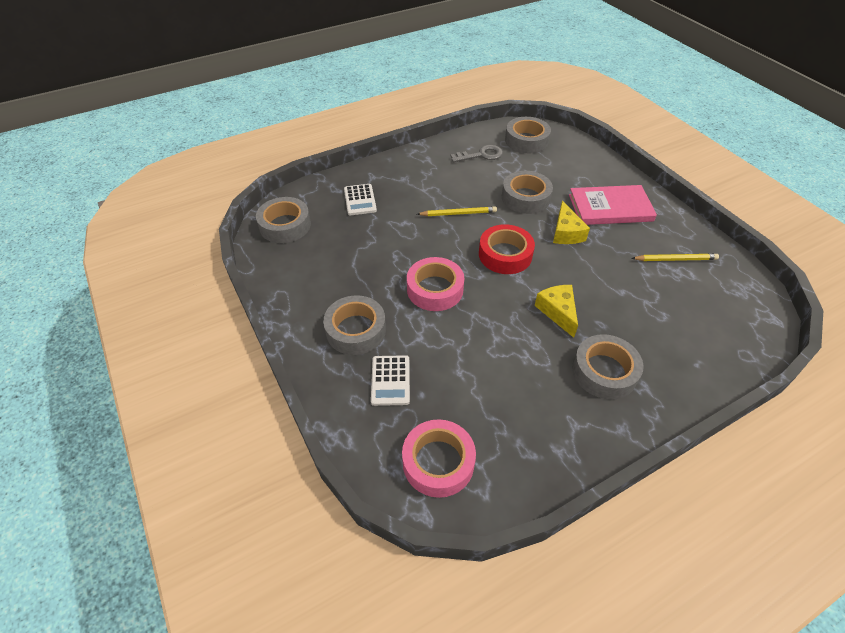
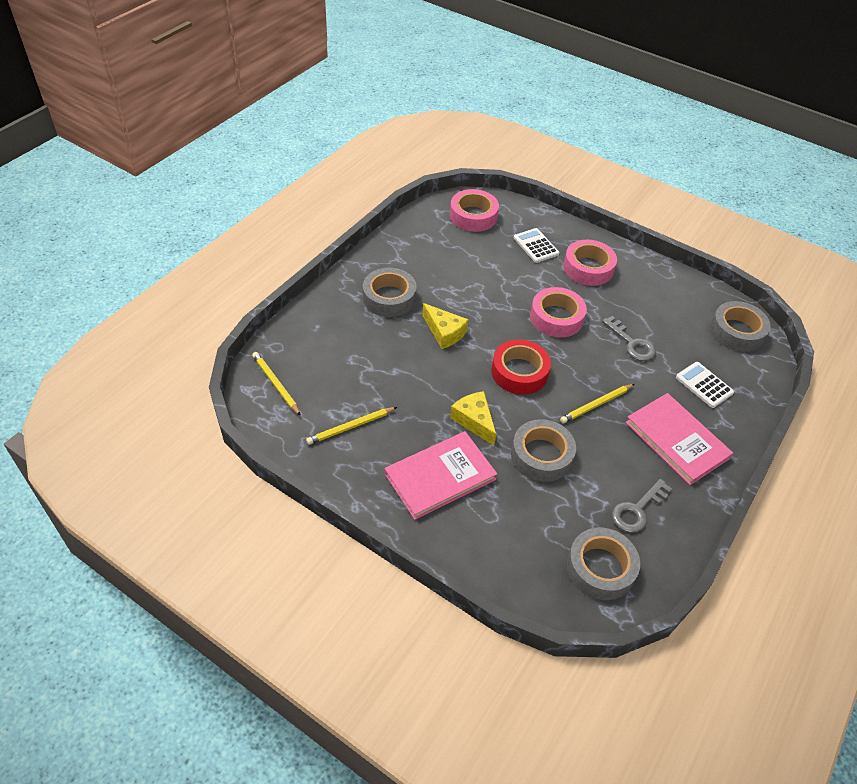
camera: 150 degrees right, 0 degrees up
(356, 330) = (588, 268): grey tape -> pink tape
(385, 245) = (632, 343): none -> grey key
(418, 177) = (676, 440): none -> pink book
(745, 316) = (276, 384): none -> yellow pencil

